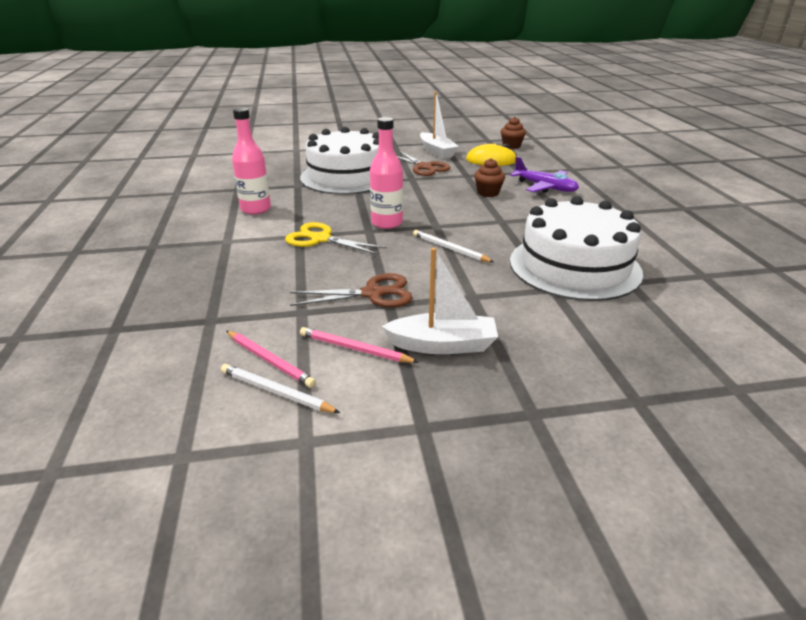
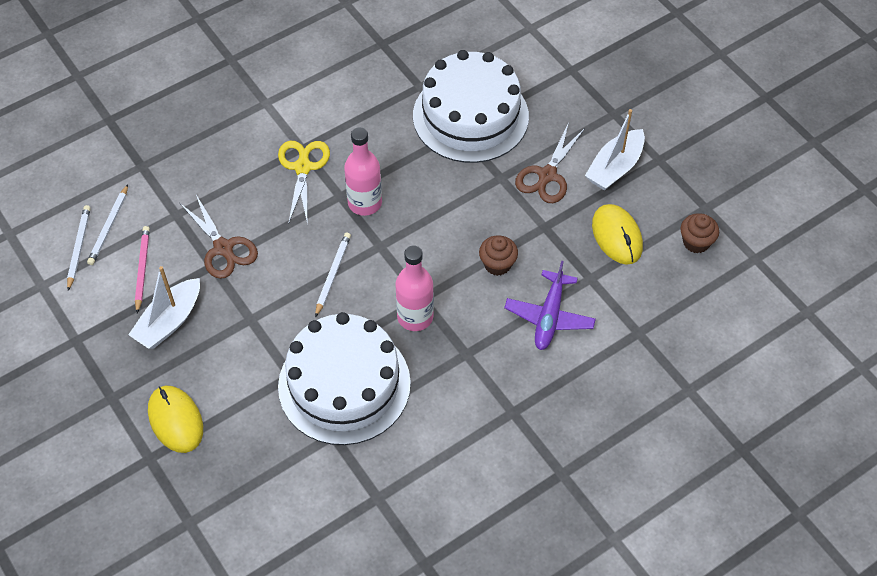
camera: 65 degrees right, 25 degrees up
(256, 209) = (341, 85): pink bottle -> pink bottle (415, 317)
(269, 360) = (109, 227): pink pencil -> white pencil
(443, 345) = (169, 321): white boat -> white boat turned 60 degrees clockwise
(585, 369) = (175, 420): none -> yellow mouse

